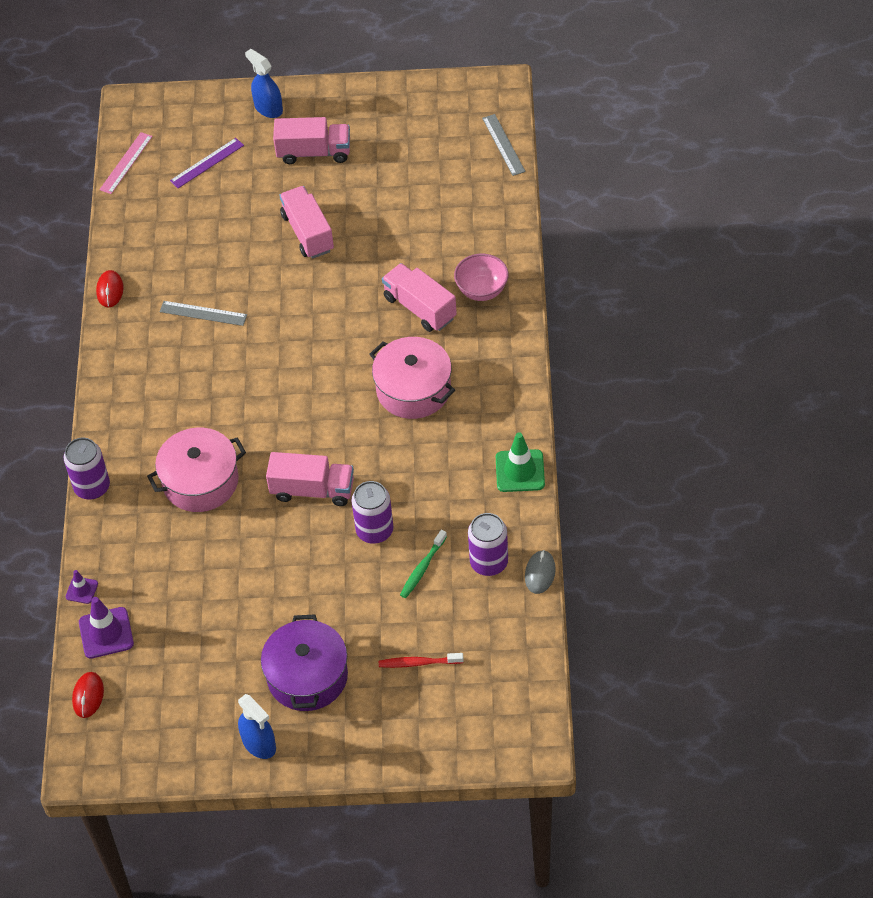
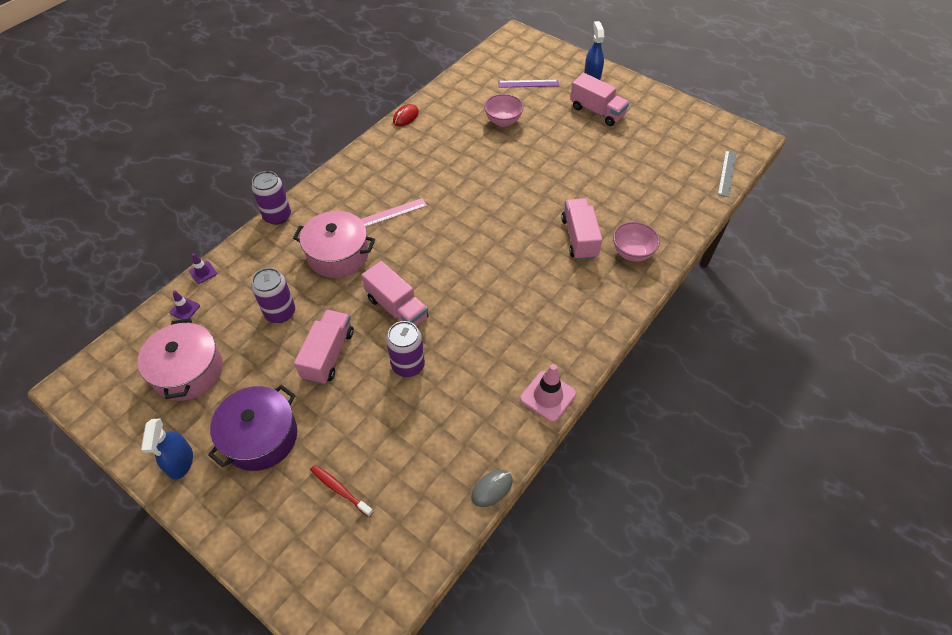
camera: 35 degrees right, 0 degrees up
(88, 696) = (130, 342): red mouse -> none
(106, 633) = (185, 309): purple traffic cone -> purple traffic cone, size x0.56
(126, 163) = (484, 60): pink ruler -> pink ruler (392, 213)
(203, 313) = (443, 159): grey ruler -> none
(223, 228) = (503, 121): none -> pink bowl
(307, 233) = (550, 152): pink truck -> pink truck (328, 355)
(413, 389) = (526, 287): pink pot -> pink pot (188, 371)
(422, 568) = (413, 417): green toothbrush -> none
(489, 562) = (462, 450): purple can -> purple can (280, 312)
(520, 471) = (548, 396): green traffic cone -> pink traffic cone

